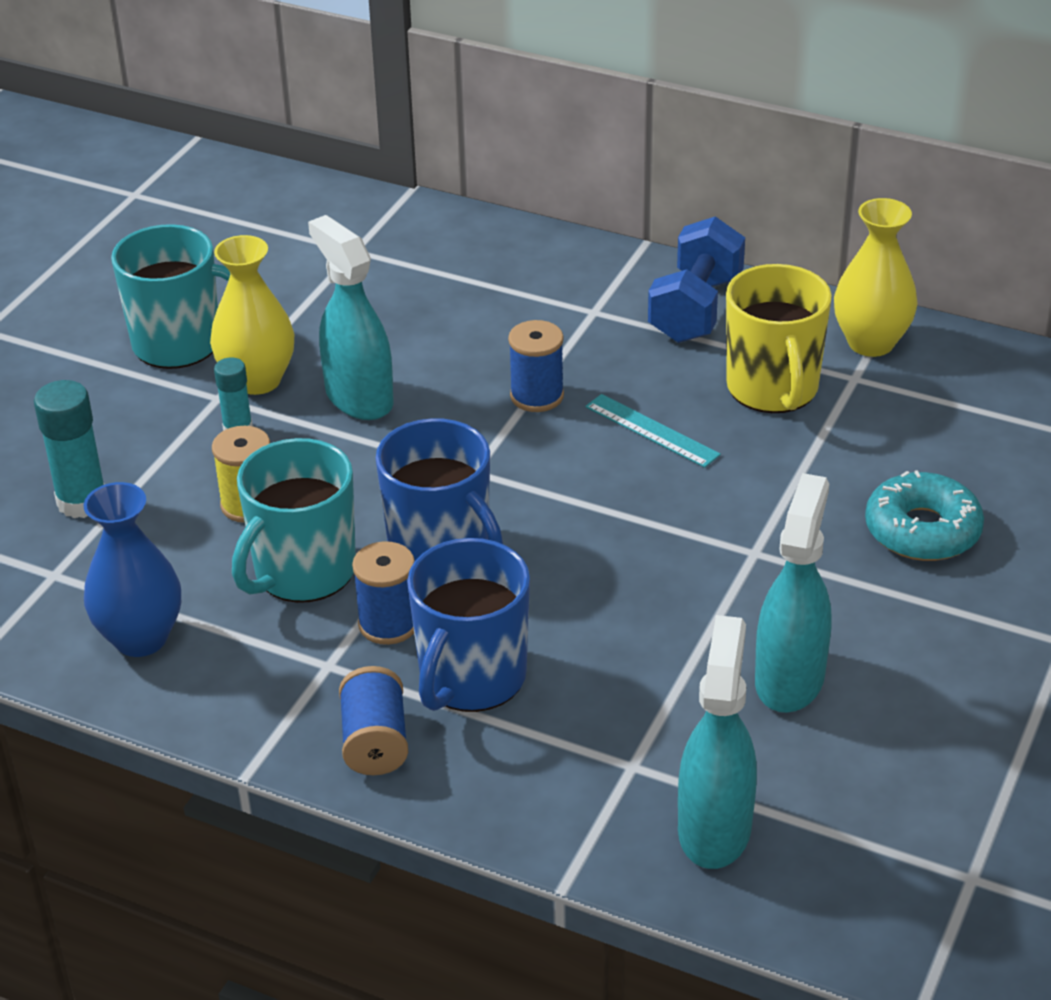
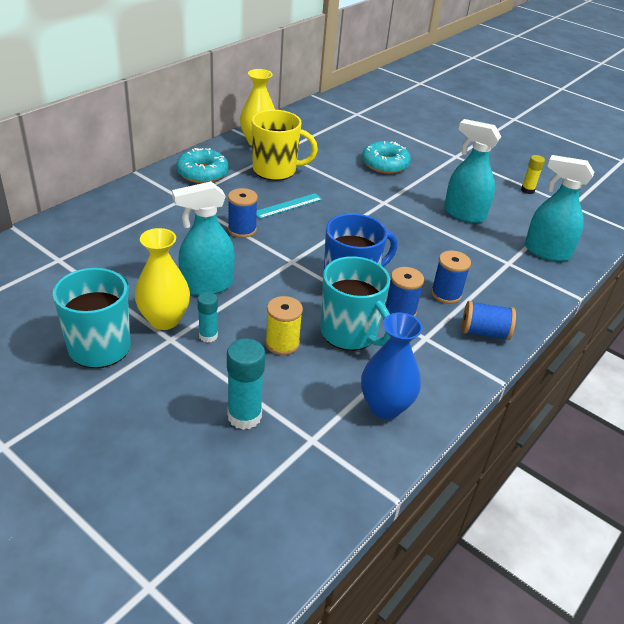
camera: 80 degrees left, 0 degrees up
(471, 679) = (446, 294): blue mug -> blue spool
(695, 309) = (202, 173): blue dumbbell -> turquoise donut
(986, 785) = (527, 190): none -> yellow glue stick

